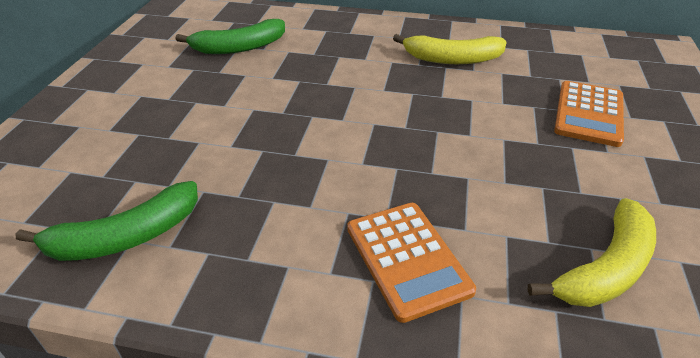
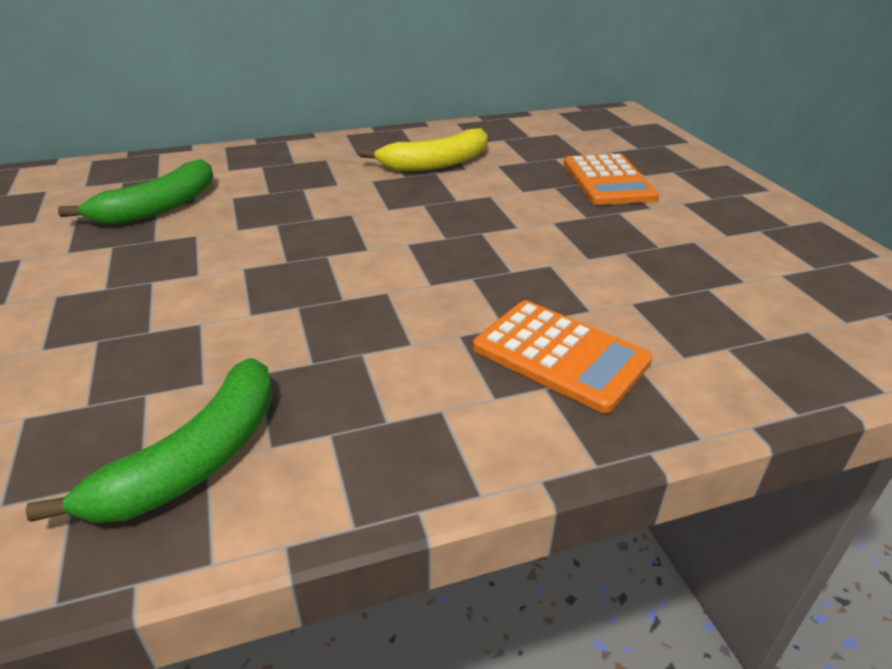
camera: 30 degrees left, 5 degrees down
(605, 268) = (733, 300): yellow banana -> none

